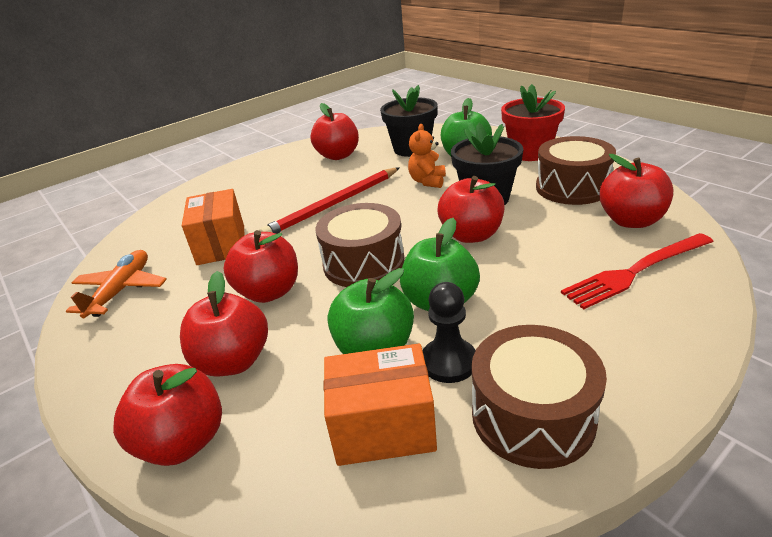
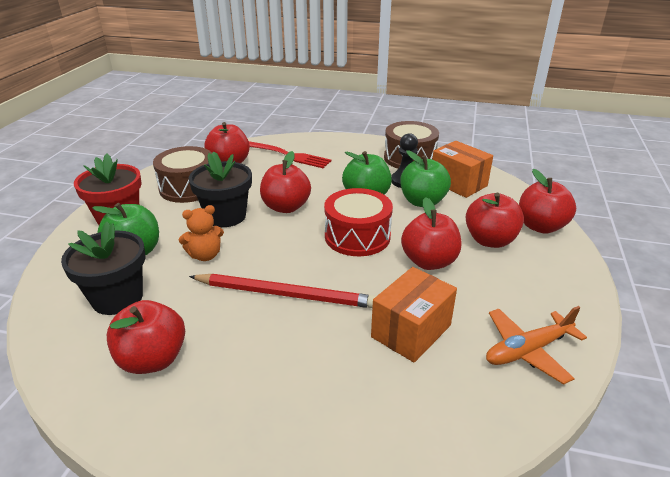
camera: 130 degrees left, 0 degrees up
(363, 263) = (357, 236): brown drum -> red drum

